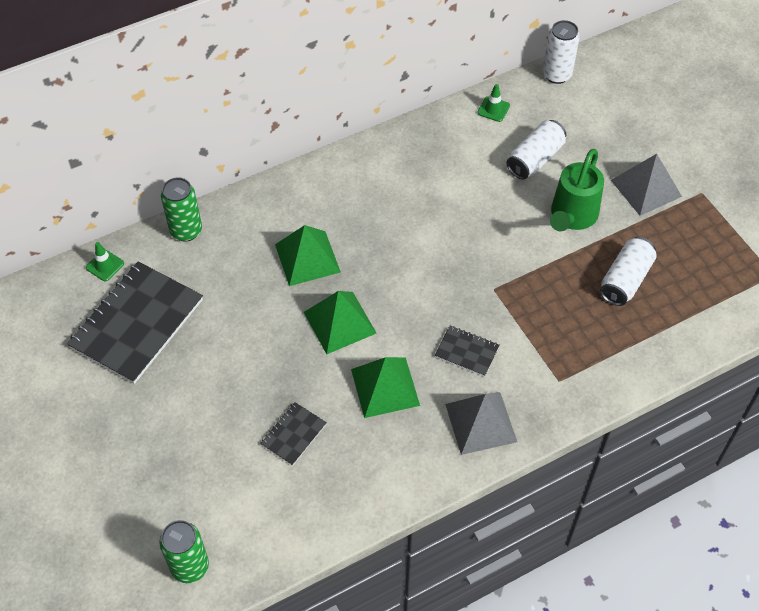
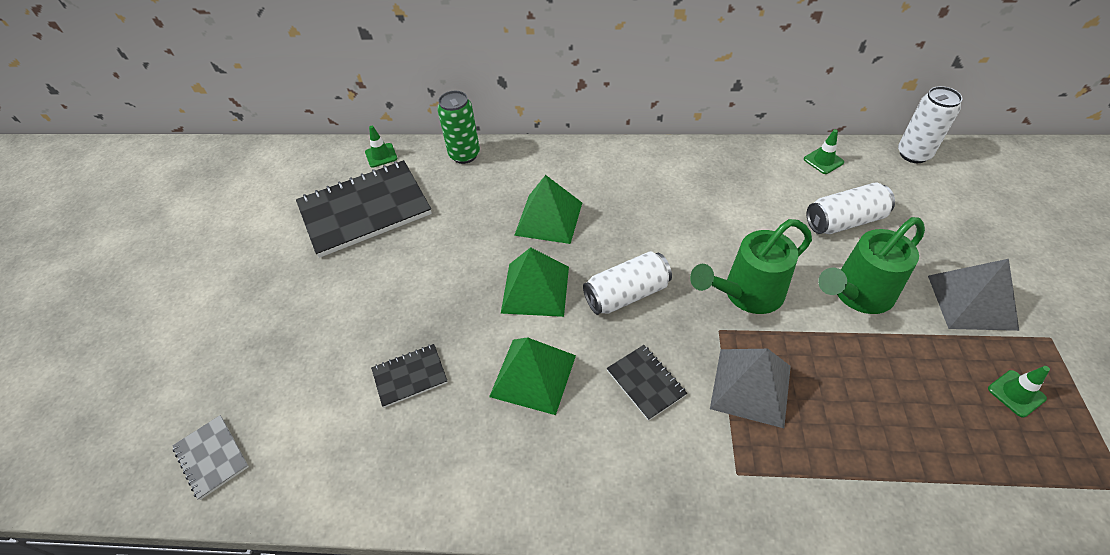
camera: 35 degrees right, 5 degrees down
(190, 567) = (211, 457): green can -> grey notebook
(481, 422) = (610, 473): grey pyramid -> grey pyramid (751, 386)
(497, 252) = (746, 294): none -> green watering can
(625, 280) = (892, 394): white can -> white can (626, 294)
(696, 243) = (1016, 393): none -> green traffic cone

